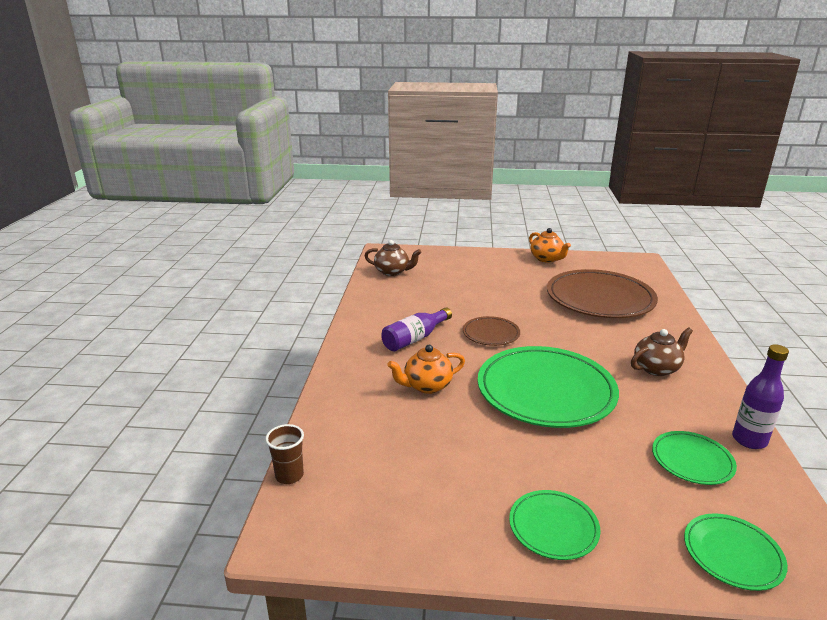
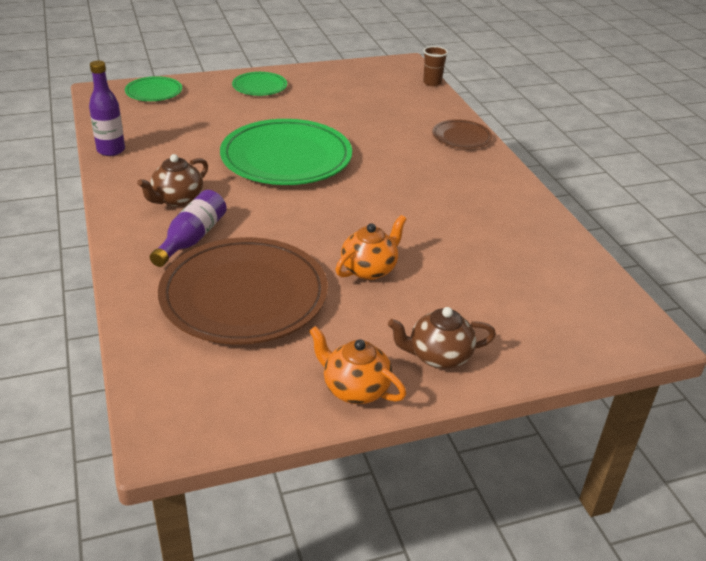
camera: 155 degrees right, 10 degrees up
(392, 272) = (575, 285): brown teapot -> brown teapot (438, 356)
(415, 339) = (442, 185): purple bottle -> purple bottle (192, 239)
(427, 386) = (392, 144): orange teapot -> orange teapot (369, 269)
(491, 334) = (367, 206): brown plate -> brown plate (461, 137)
(692, 460) = (164, 130): green plate -> none

